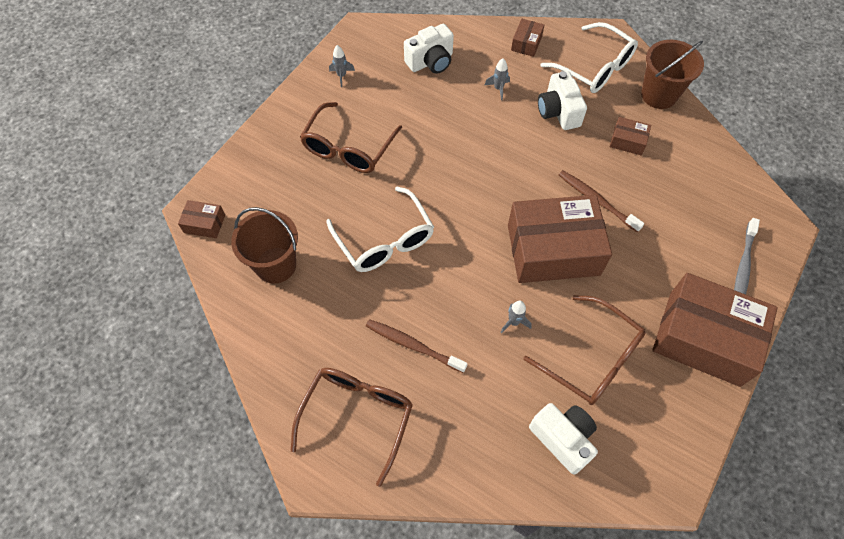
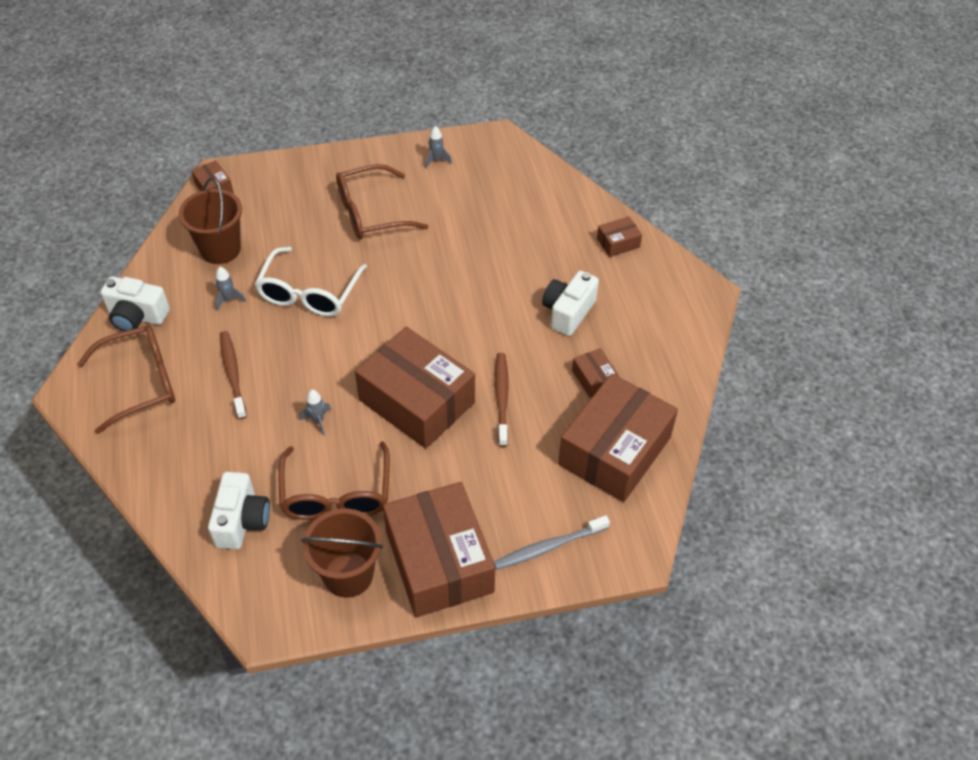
camera: 45 degrees right, 10 degrees down
(431, 62) = (518, 199): white camera -> white camera (137, 316)
(498, 88) = (543, 258): grey rocket -> grey rocket (229, 300)
(595, 68) = (650, 305): white glasses -> none
(659, 95) = (677, 368): brown bucket -> brown bucket (348, 574)
(695, 175) = (614, 450): none -> brown box

